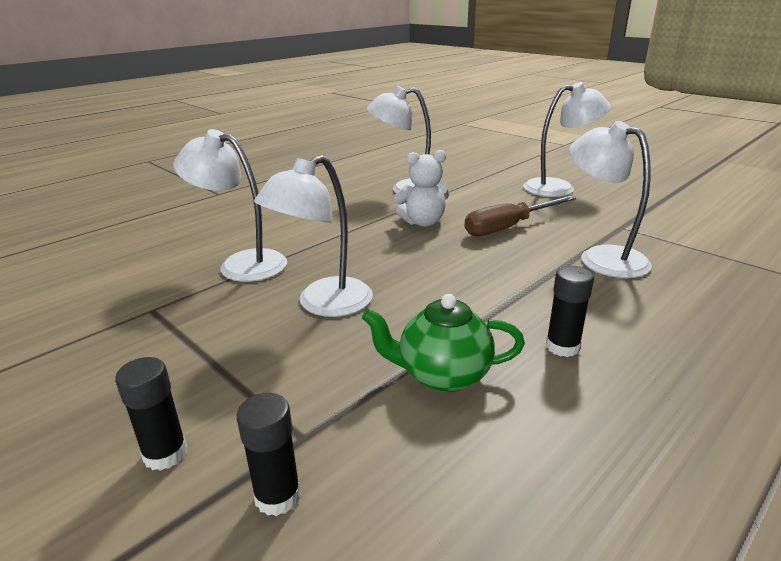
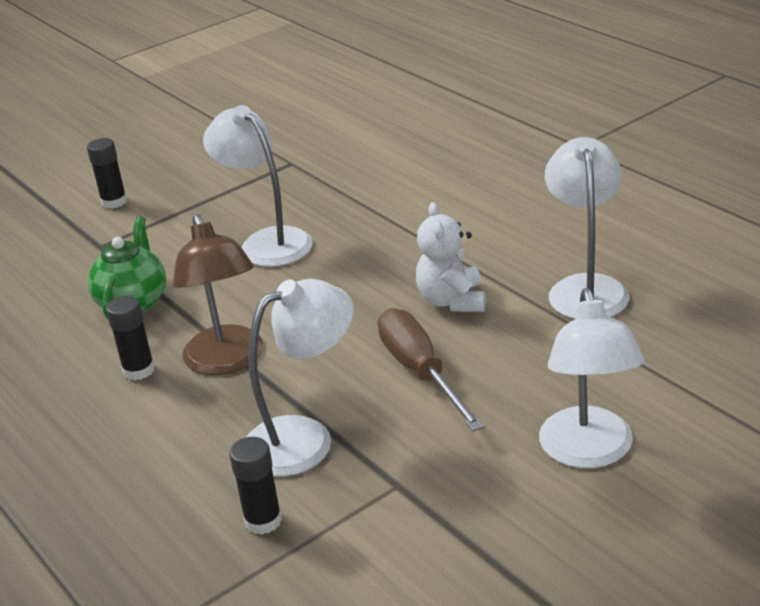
camera: 100 degrees right, 5 degrees up
(241, 263) = (366, 190): white lamp -> none
(278, 496) = (58, 242): black glue stick -> black glue stick (263, 521)
(527, 299) = (227, 361): none -> brown lamp

